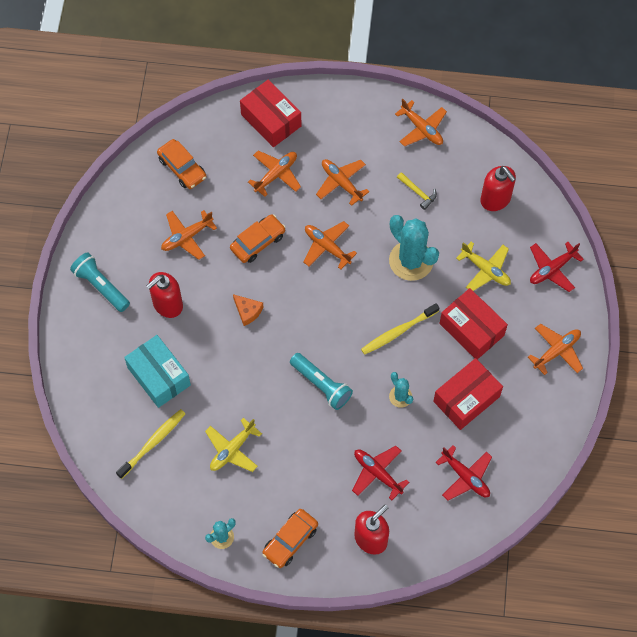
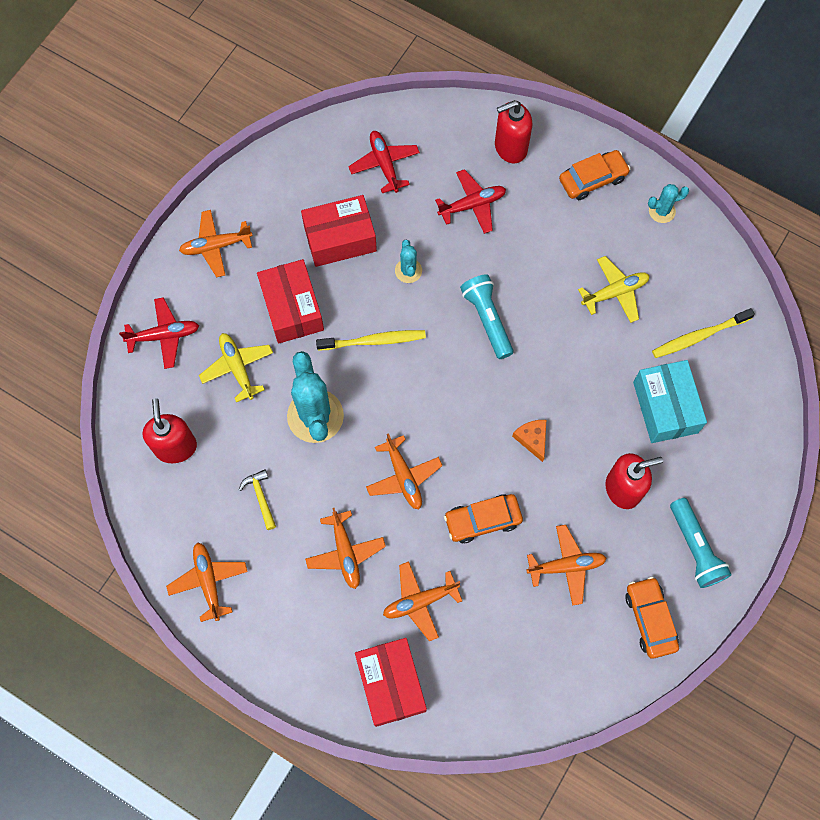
camera: 155 degrees left, 5 degrees up
(182, 168) = (534, 666): orange car -> orange car (650, 619)
(377, 473) = (472, 205): red plane -> red plane turned 90 degrees counterclockwise

